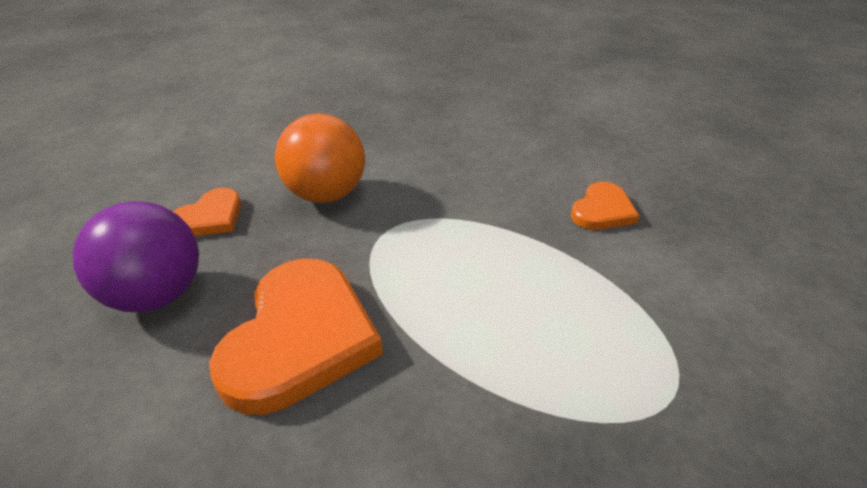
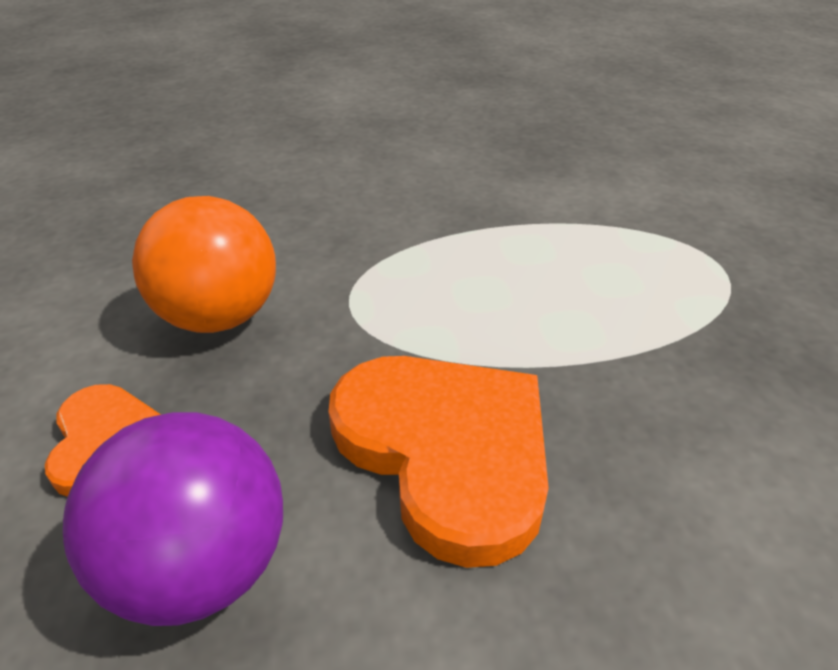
camera: 50 degrees left, 0 degrees up
(602, 210) = (488, 178): orange heart -> none

